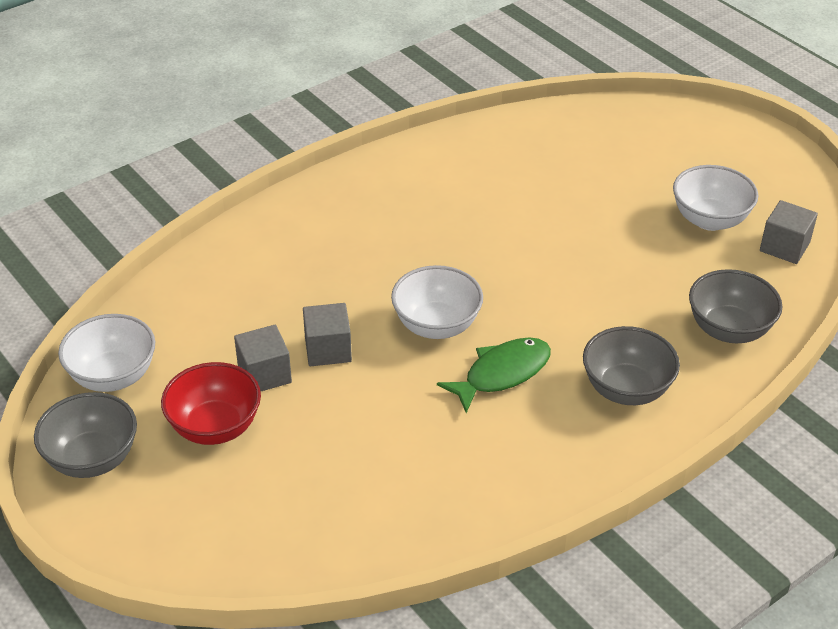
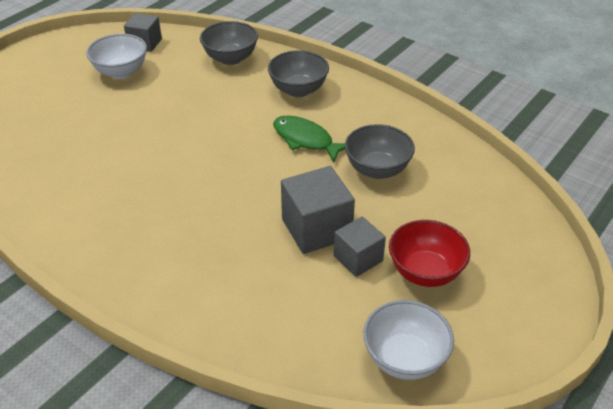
camera: 105 degrees left, 0 degrees up
(92, 459) = (497, 339): grey bowl -> grey bowl (377, 169)
(328, 349) = (316, 229): grey cube -> grey cube, size x1.57
(436, 325) = (269, 177): white bowl -> none

